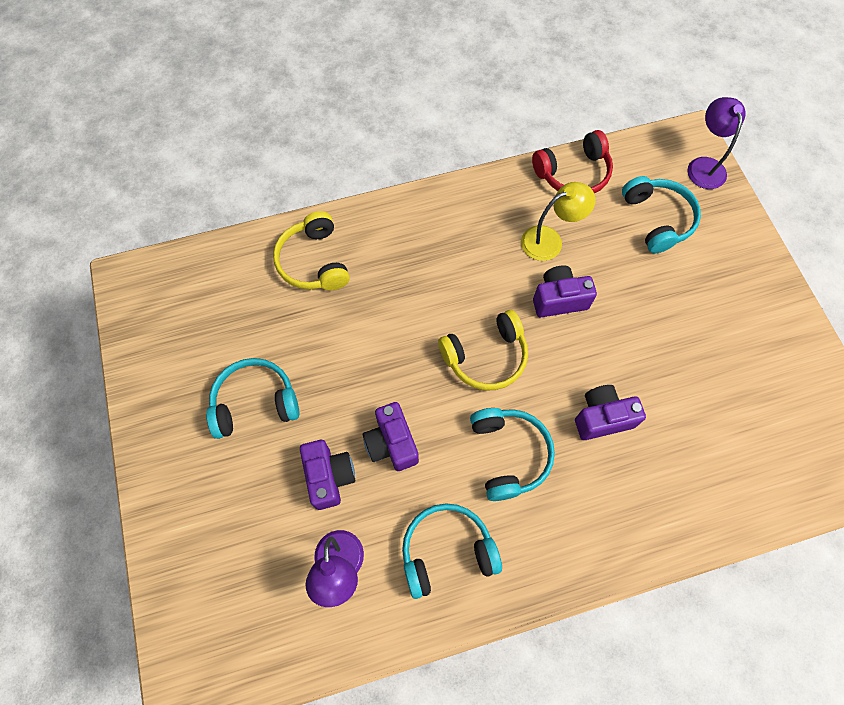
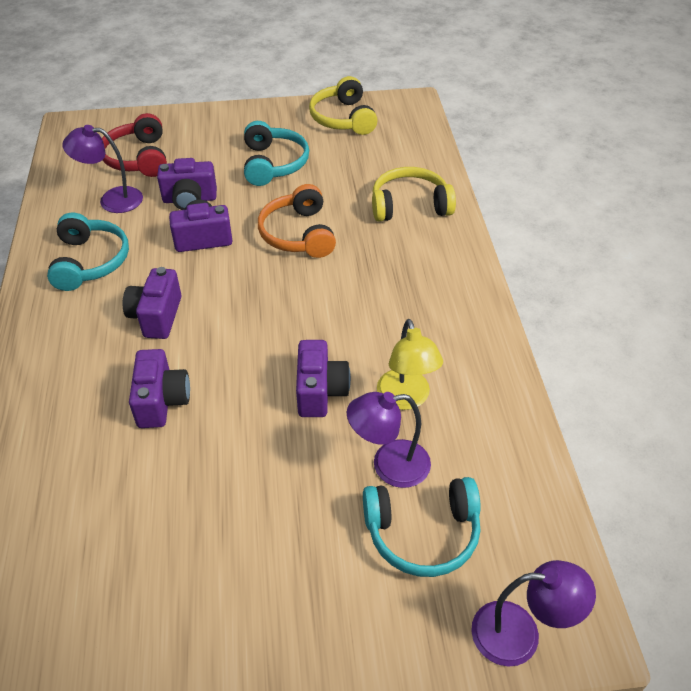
camera: 100 degrees right, 20 degrees down
(371, 353) = (298, 234): none -> orange headphones
(486, 357) = (267, 315): yellow headphones -> yellow headphones (343, 118)
(509, 454) = (156, 316): turquoise headphones -> purple camera
(573, 173) = (511, 446): red headphones -> red headphones (138, 158)
(612, 244) = (389, 465): none -> purple lamp

